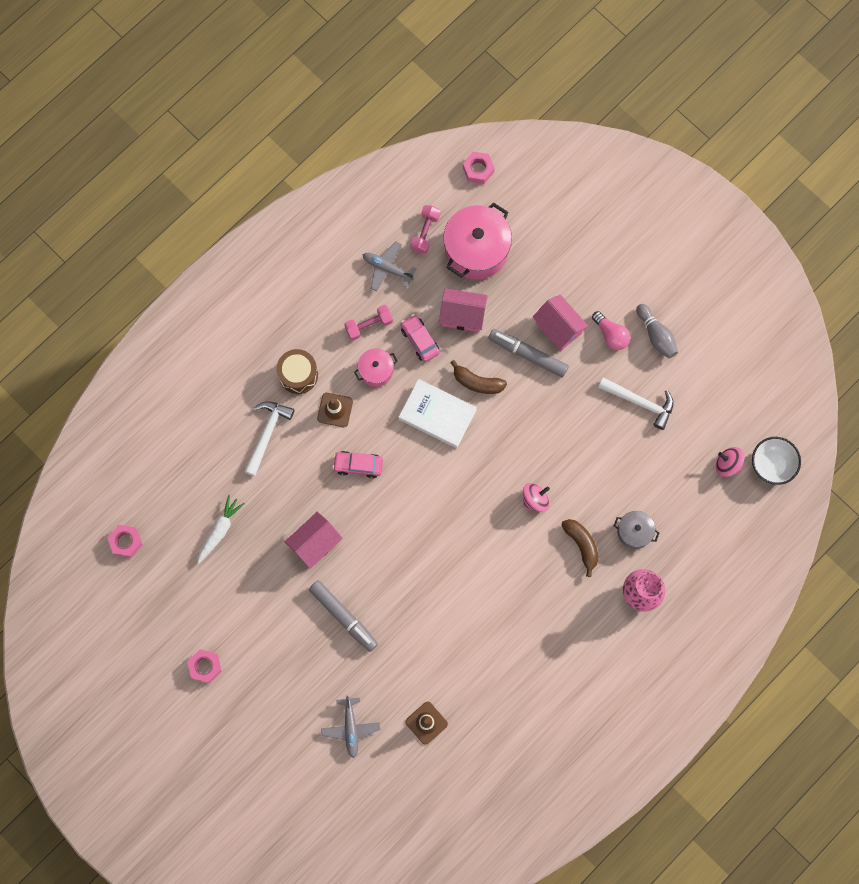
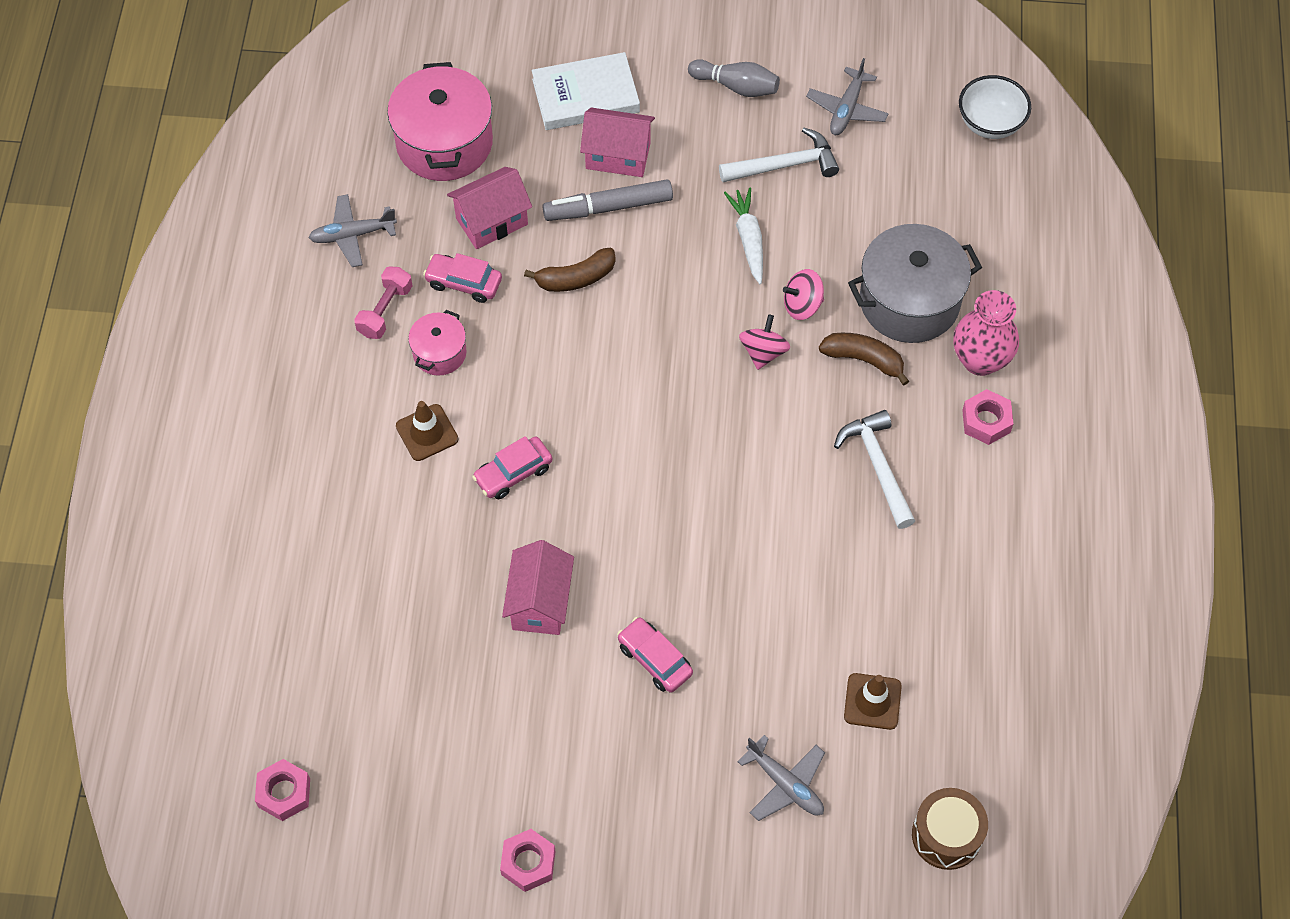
camera: 40 degrees left, 15 degrees down
(220, 530) = (401, 681): white carrot -> white carrot (748, 239)
(267, 434) = (363, 523): white hammer -> white hammer (878, 466)
(298, 374) = (344, 427): brown drum -> brown drum (946, 835)
(344, 617) = (654, 659): grey marker -> pink car
(425, 232) = (365, 166): pink dumbbell -> none
(437, 414) = (559, 346): white book -> white book (585, 96)
(478, 169) = (369, 61): pink nut -> pink nut (986, 421)
(611, 335) = (685, 121): pink light bulb -> none
(634, 532) = (909, 301): grey pot -> grey pot, size x1.90
(702, 395) = (847, 109): none -> grey plane
(727, 464) = (942, 157): pink spinning top -> pink spinning top (802, 305)

